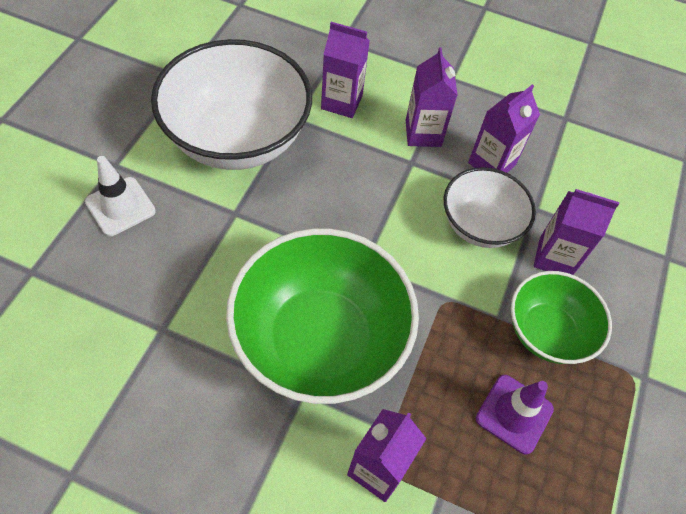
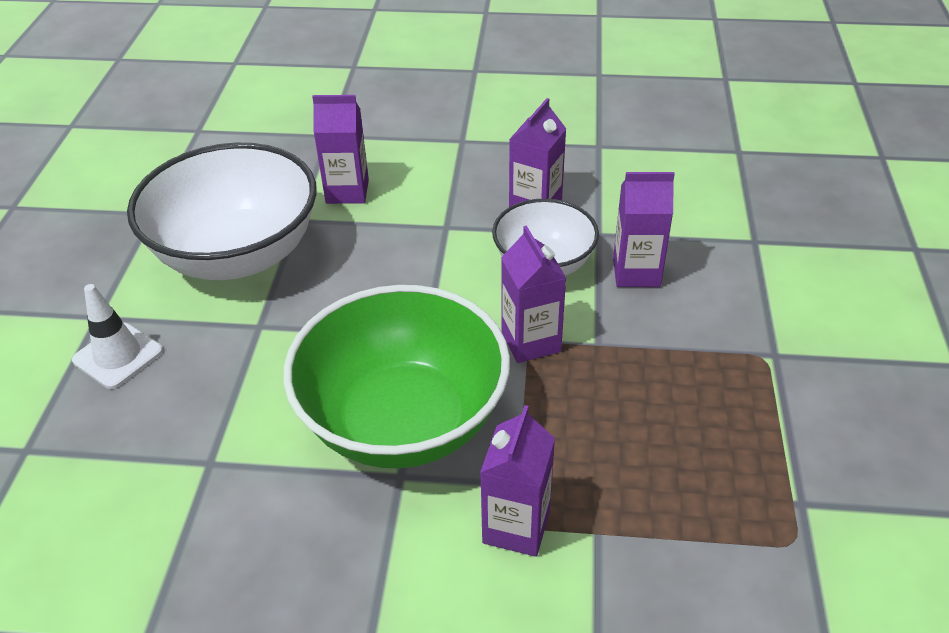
camera: 10 degrees left, 15 degrees down
(423, 133) = (449, 197): purple carton -> purple carton (530, 341)
(514, 413) = (649, 428): purple traffic cone -> none
(547, 332) = (655, 342): green bowl -> none

